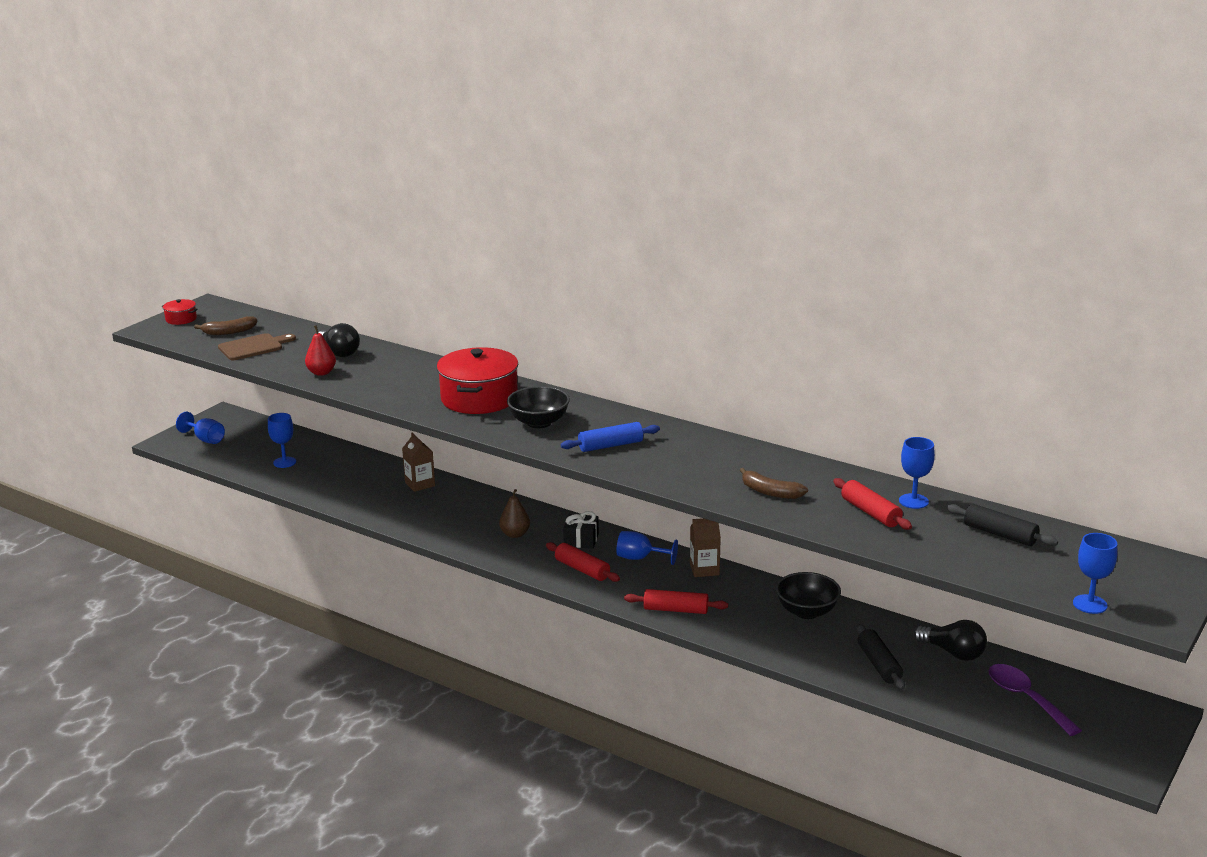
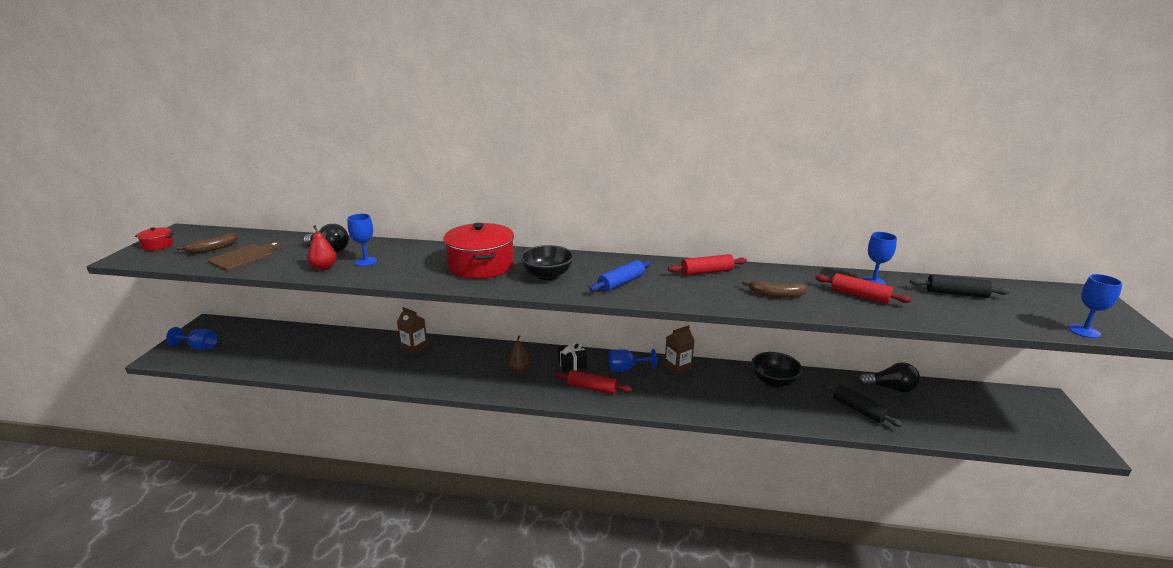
camera: 25 degrees left, 0 degrees up
(284, 462) = (284, 353): blue goblet -> blue goblet (366, 261)
(675, 610) = (687, 404): red rolling pin -> red rolling pin (707, 272)
(1026, 698) = (968, 410): purple spoon -> none

